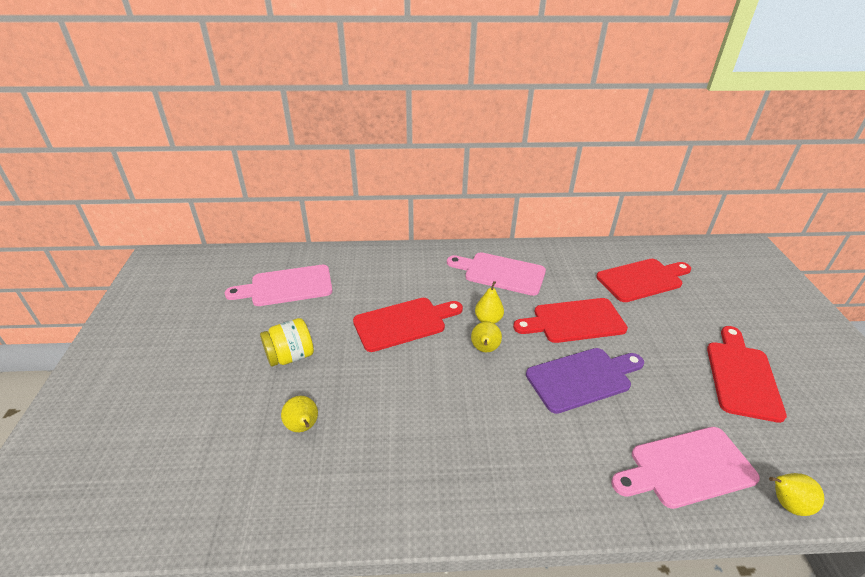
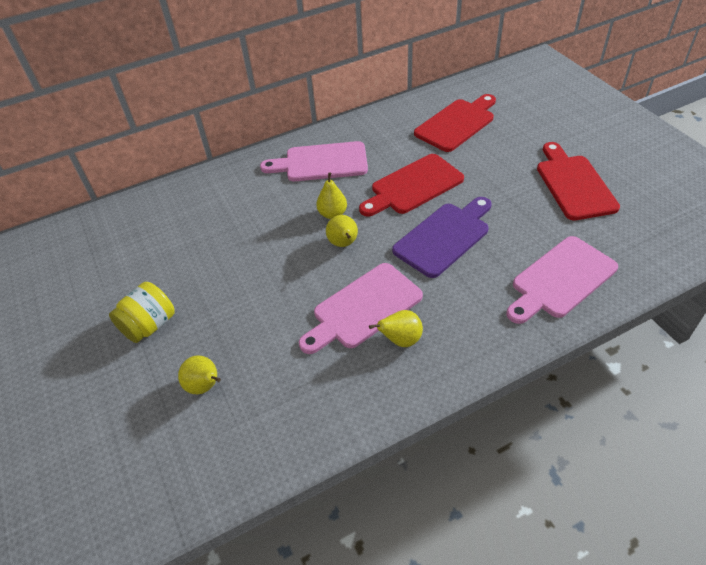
camera: 20 degrees left, 10 degrees up
(286, 286) = (99, 256): pink cutting board -> pink cutting board (363, 308)
(404, 323) = (250, 248): red cutting board -> none
(786, 504) = (643, 277): yellow pear -> yellow pear (400, 340)

